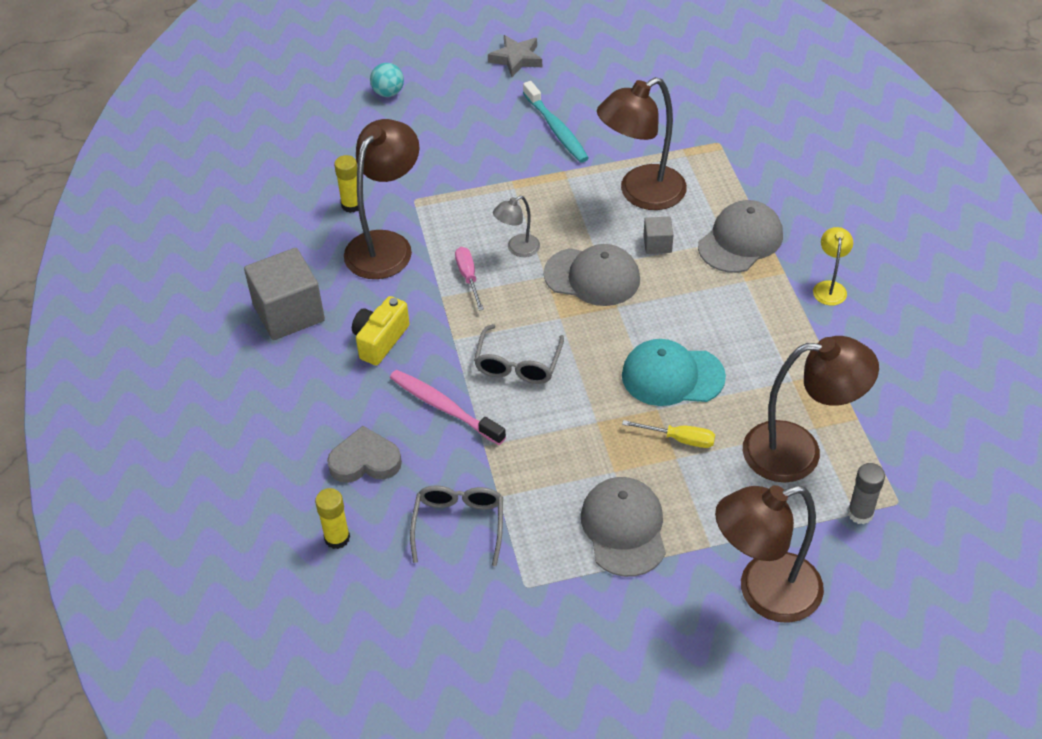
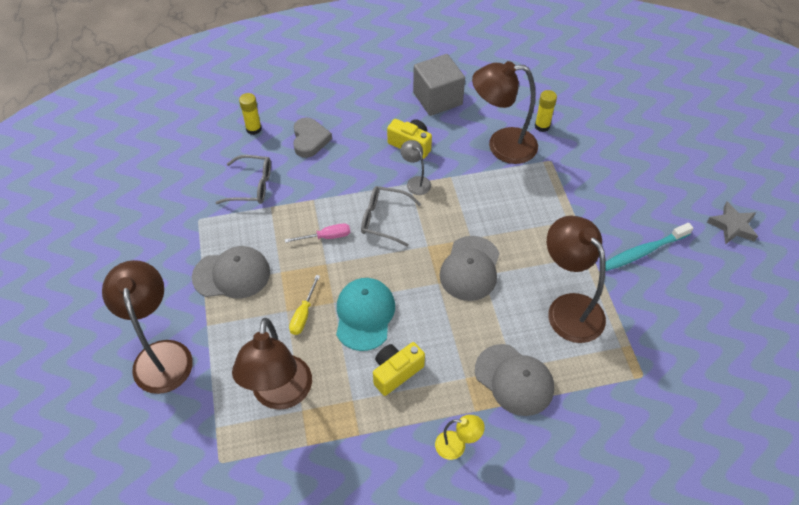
camera: 90 degrees right, 5 degrees up
(386, 245) = (502, 145): brown lamp -> brown lamp turned 150 degrees clockwise
(388, 93) = (671, 143): turquoise ball -> none
(444, 408) = (348, 179): pink toothbrush -> none
(468, 277) = (469, 192): pink screwdriver -> pink screwdriver (326, 237)
(517, 249) = (500, 222): grey lamp -> grey lamp (415, 182)
(657, 244) = (507, 316): grey cube -> none
(748, 342) = (396, 372): none -> yellow camera
(860, 513) = (214, 431): grey glue stick -> none

